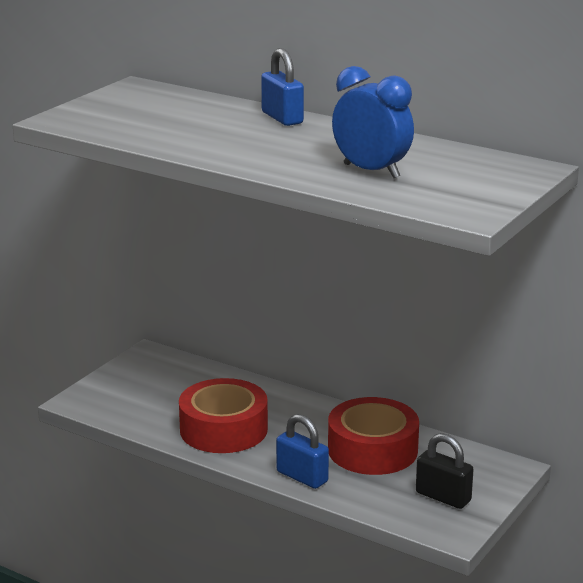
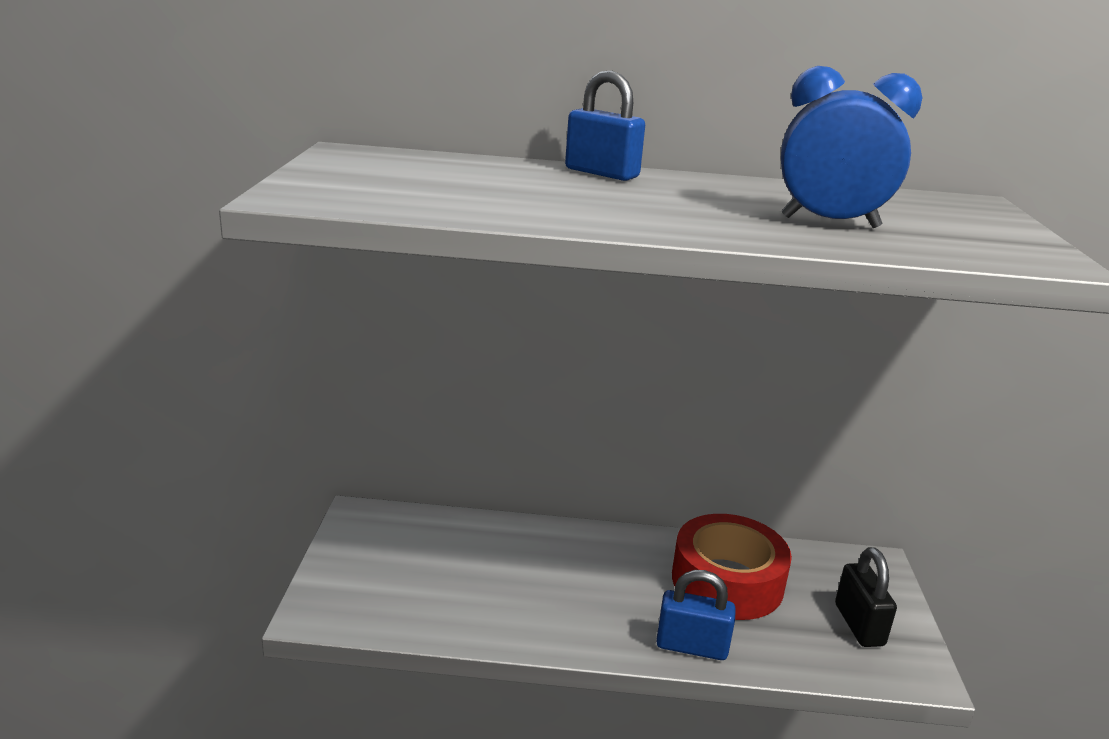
camera: 30 degrees left, 0 degrees up
(223, 429) = (540, 602): red tape -> none
(443, 497) = (859, 625): black padlock -> black padlock turned 75 degrees clockwise

